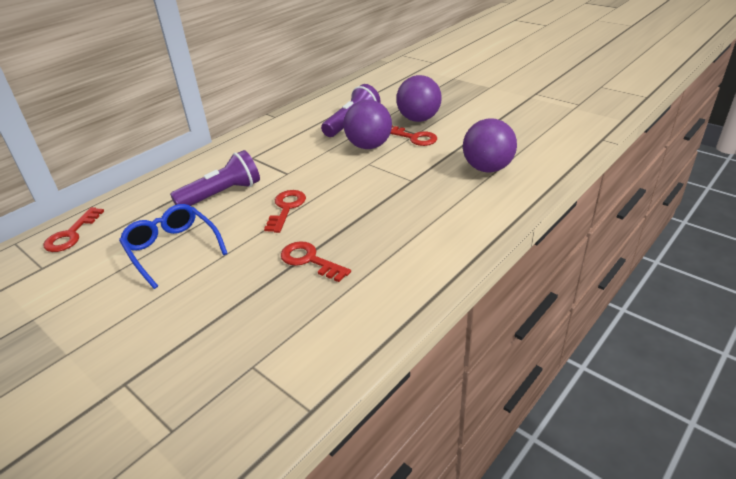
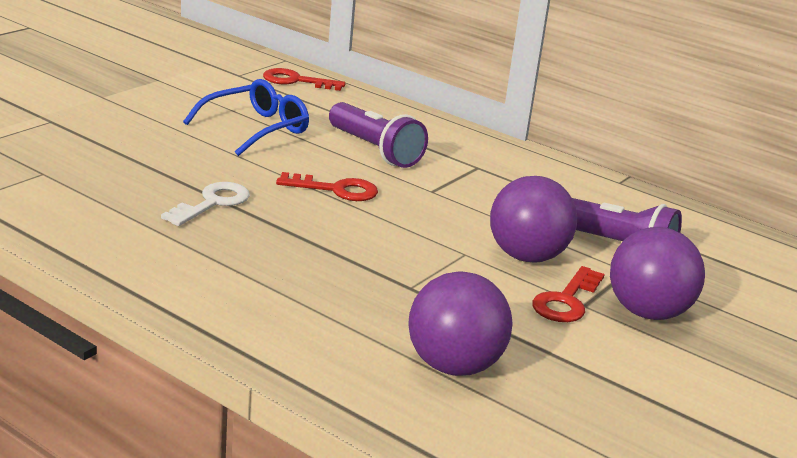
camera: 80 degrees right, 10 degrees down
(310, 260) = (212, 203): red key -> white key

